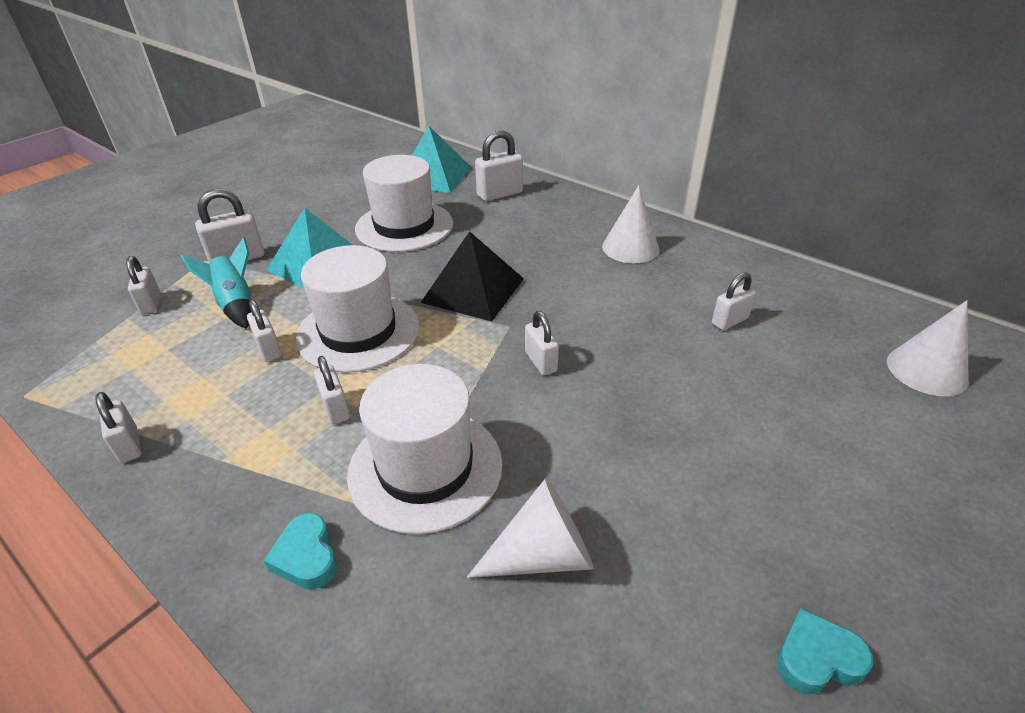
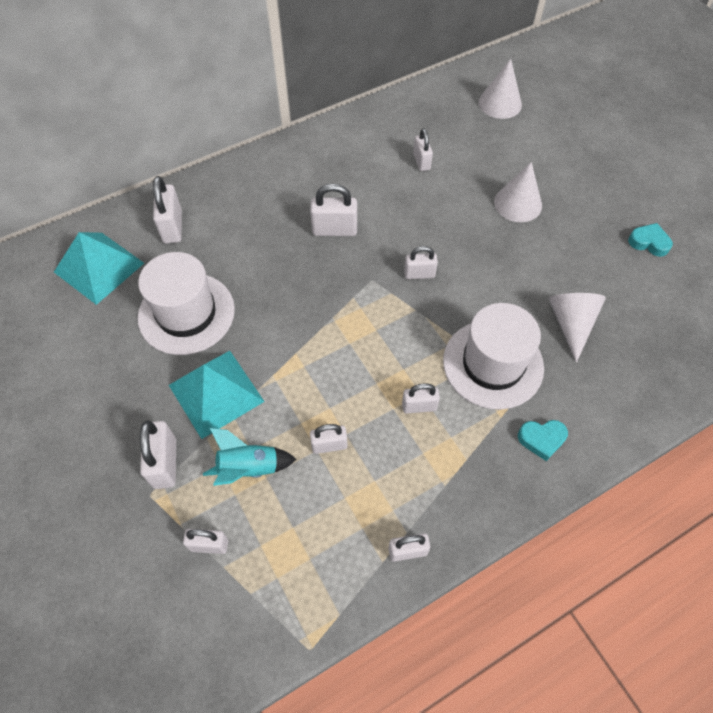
camera: 70 degrees left, 20 degrees up
(358, 332) = (335, 378): white hat -> none
(473, 290) = (316, 289): black pyramid -> none
(564, 282) = (334, 230): none -> white padlock
(630, 247) = (310, 174): white cone -> white cone (518, 203)
(817, 658) = (649, 242): turquoise heart -> turquoise heart turned 105 degrees clockwise

